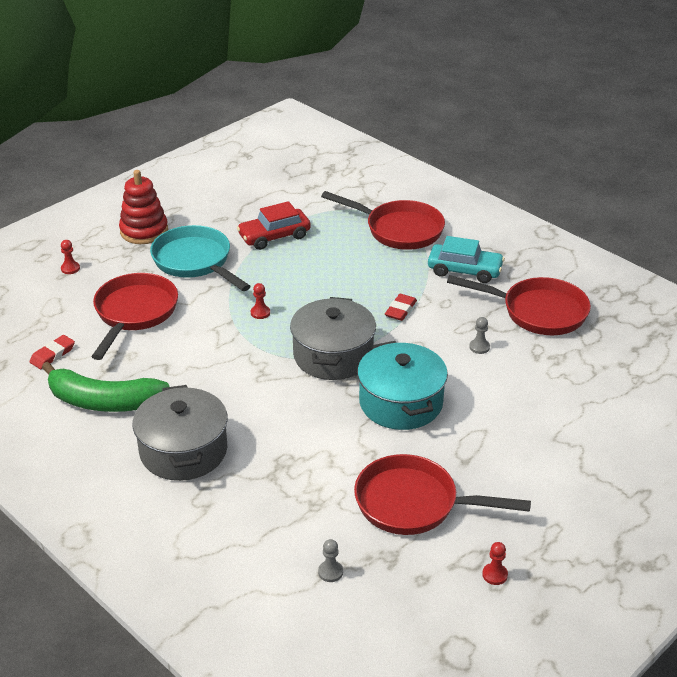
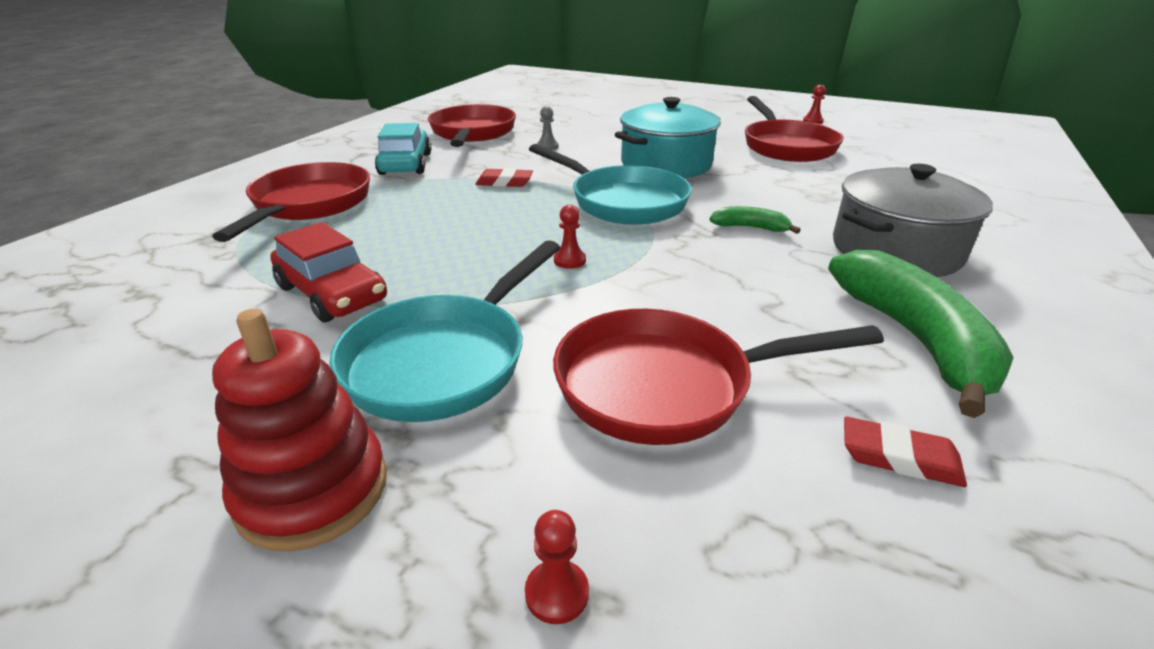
camera: 110 degrees left, 5 degrees down
(256, 399) = (750, 228): none -> green banana
(330, 572) = (907, 161): grey pawn -> none
(333, 355) = (622, 202): grey pot -> turquoise pan

